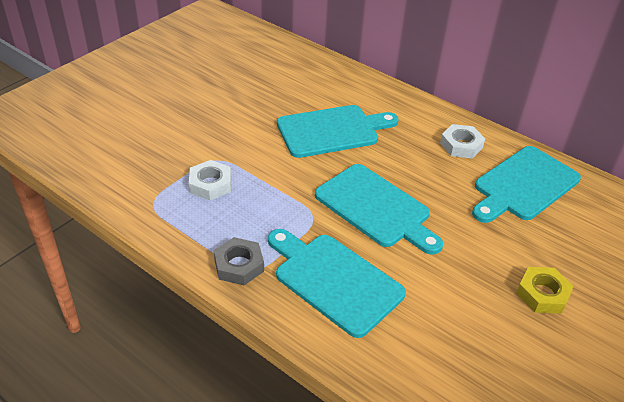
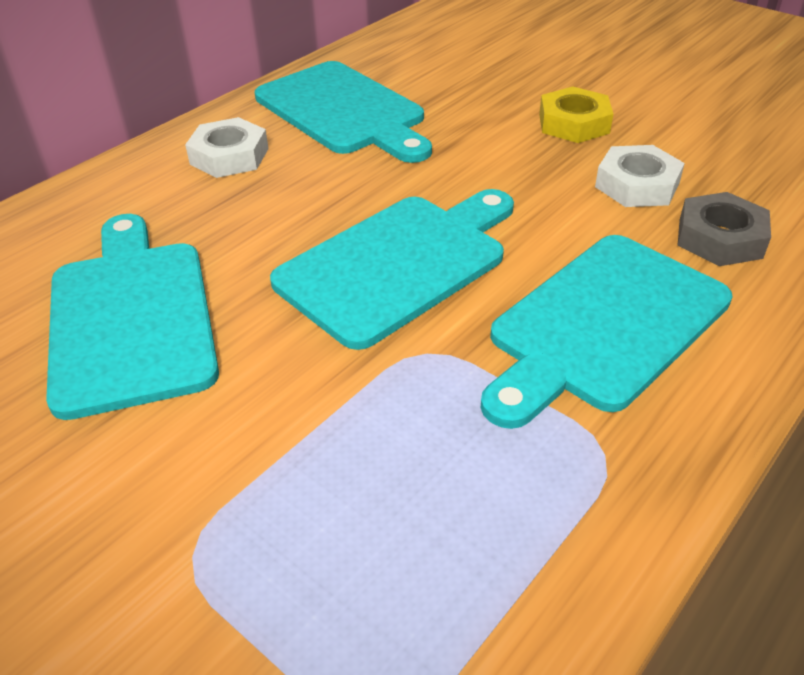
camera: 85 degrees left, 0 degrees up
(210, 184) = (302, 563): white nut -> white nut (637, 185)
(239, 265) = (599, 479): grey nut -> grey nut (720, 238)

